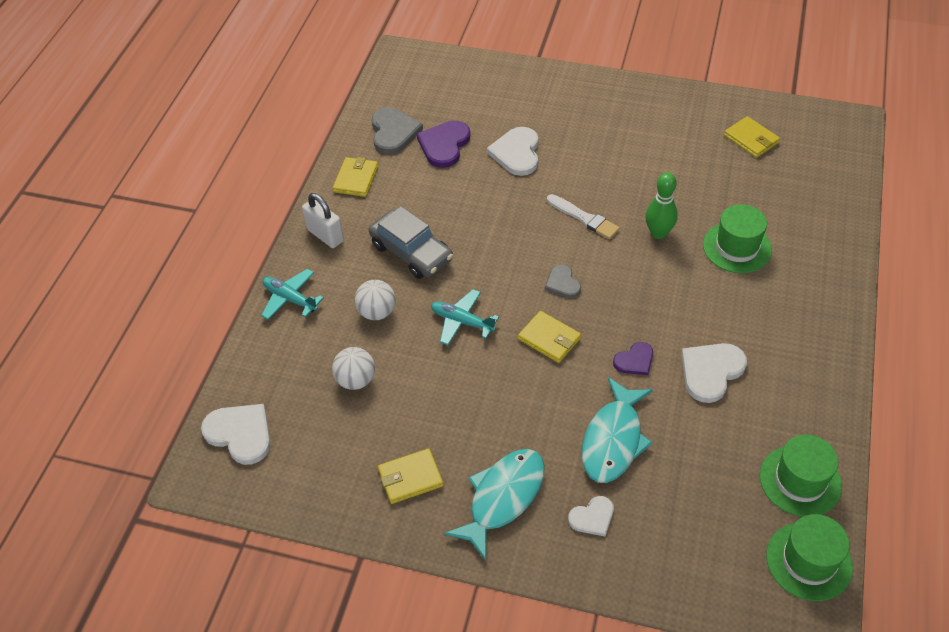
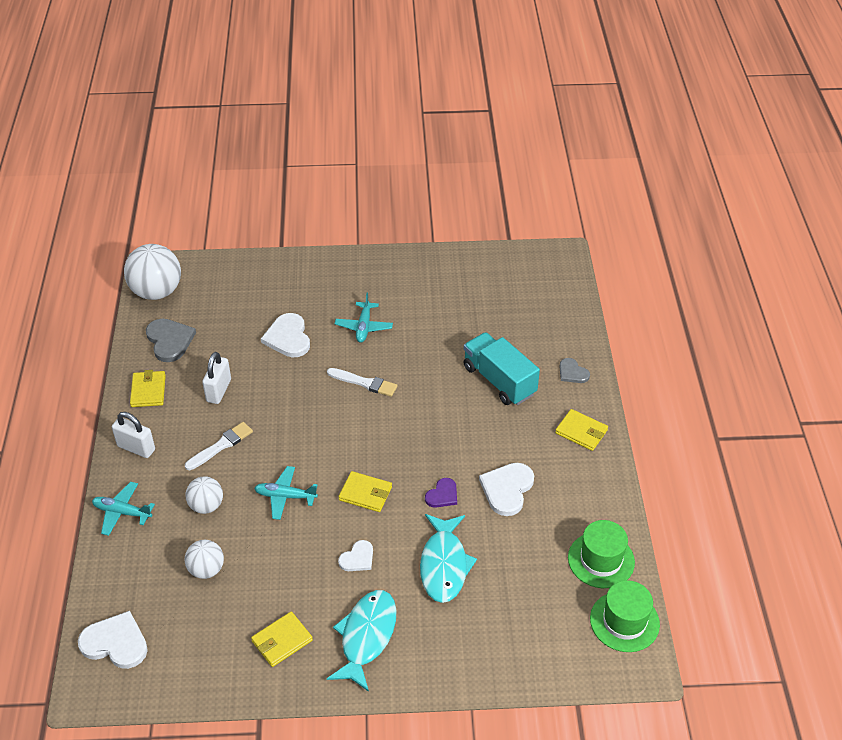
camera: 20 degrees left, 5 degrees down
(396, 80) = (157, 292): none -> white ball
(411, 252) = (221, 446): grey car -> white brush
(427, 194) = (218, 390): none -> white padlock
(444, 145) = (220, 343): purple heart -> none
(562, 283) = (362, 443): grey heart -> grey heart (572, 372)
(592, 517) = (445, 633): white heart -> white heart (357, 558)
(601, 158) = (364, 327): none -> turquoise plane
(658, 233) = (431, 382): green bowling pin -> none
(737, 247) = (499, 380): green hat -> turquoise truck
(751, 139) = (485, 285): yellow wallet -> yellow wallet (581, 432)

